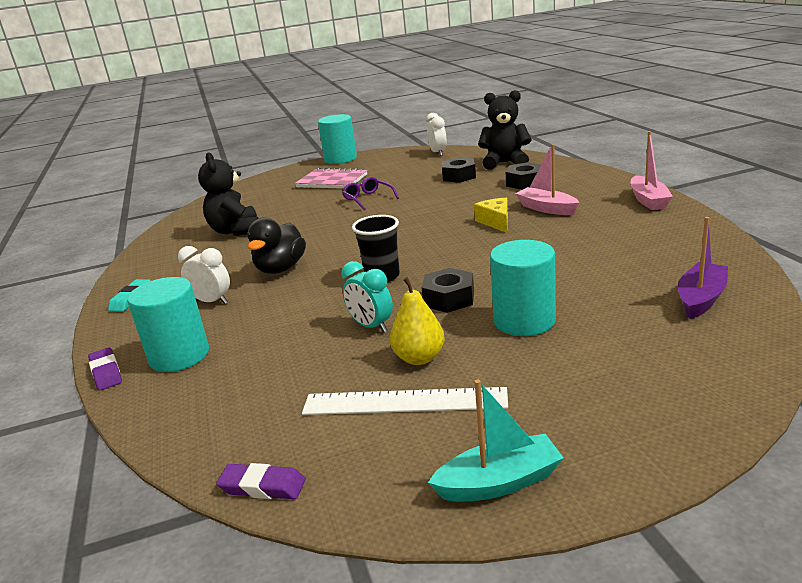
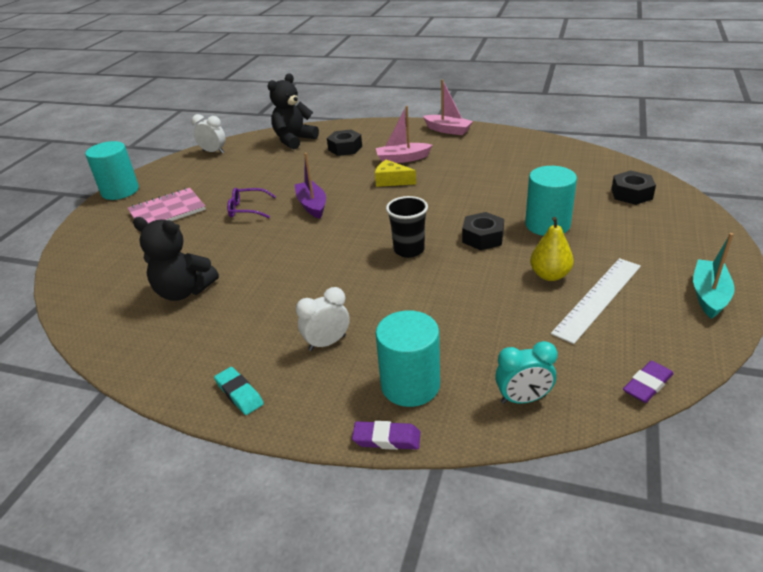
camera: 55 degrees left, 10 degrees up
(281, 269) = (318, 290): black duck -> none
(371, 326) = (482, 279): turquoise clock -> turquoise clock (523, 399)
(459, 176) = (281, 162): black nut -> black nut (631, 194)
(701, 299) = (588, 170): purple boat -> purple boat (312, 205)

